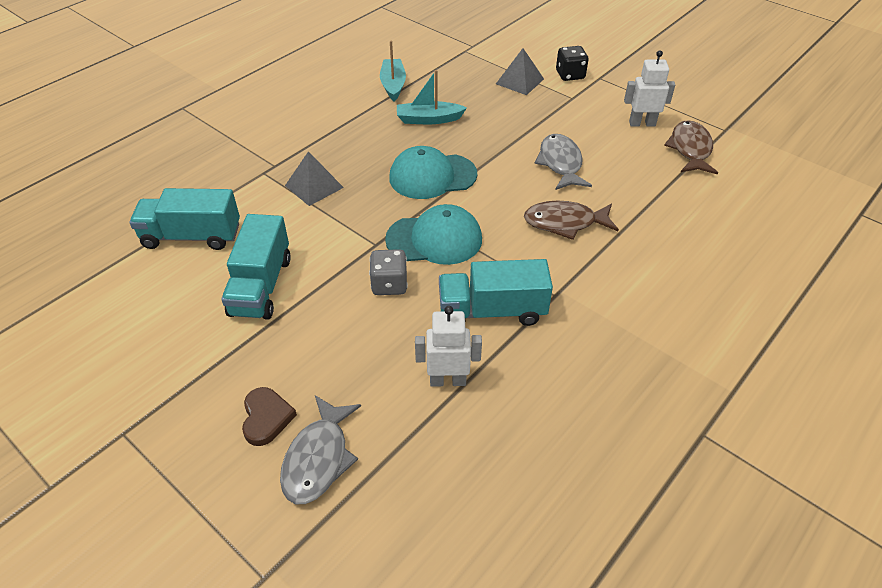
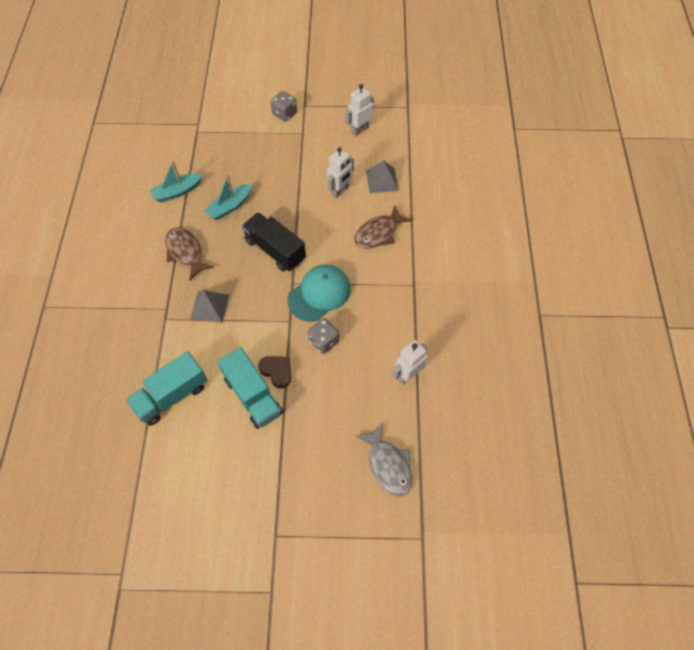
camera: 40 degrees left, 15 degrees up
(266, 418) = (340, 466): brown heart -> brown heart (277, 371)
(393, 85) = (177, 192): turquoise boat -> turquoise boat turned 75 degrees counterclockwise
(432, 176) = (275, 250): turquoise cap -> black truck
(492, 311) = (392, 318): turquoise truck -> none
(520, 81) = (258, 138): grey pyramid -> grey pyramid (382, 180)
(560, 163) = (340, 191): grey fish -> white robot
(570, 75) = (284, 114): black dice -> grey dice
(690, 149) = (401, 134): brown fish -> brown fish (185, 252)

